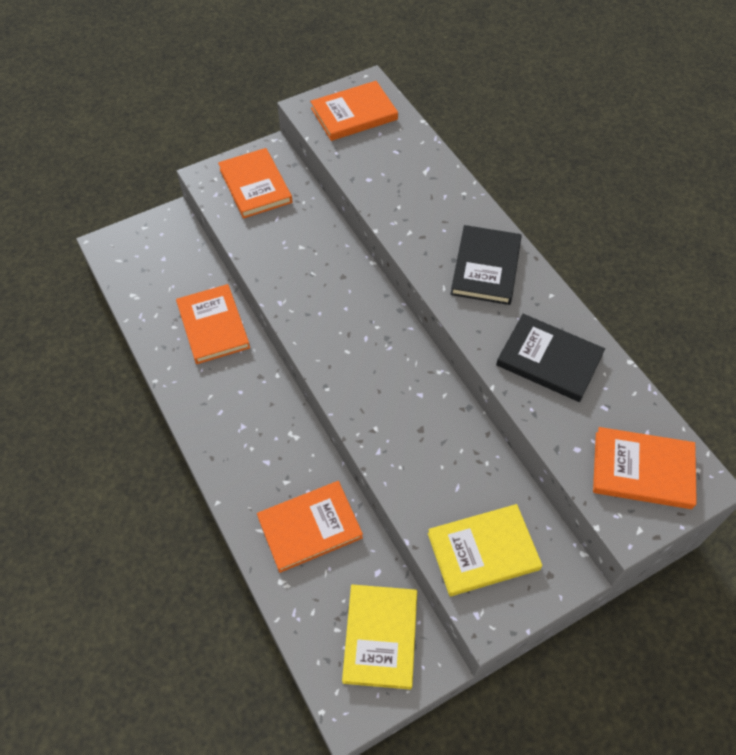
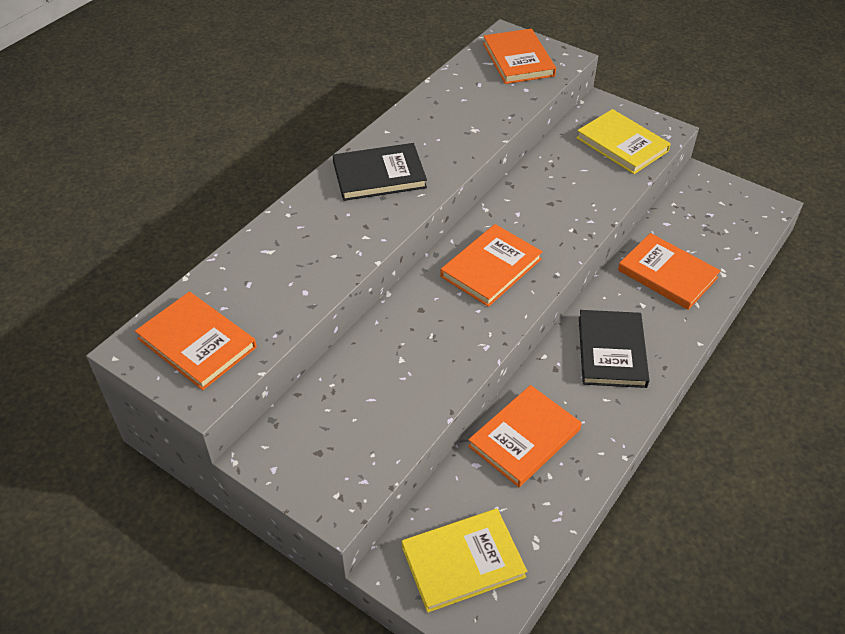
camera: 115 degrees left, 10 degrees down
(255, 185) = (328, 444): orange book -> orange book (491, 268)
(380, 637) = (709, 207): yellow book -> yellow book (463, 562)
(549, 360) = (456, 118): black book -> black book (611, 351)

